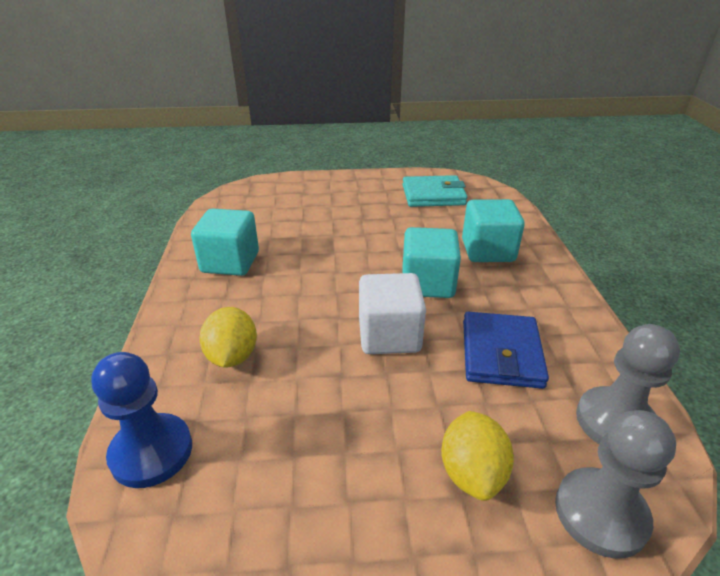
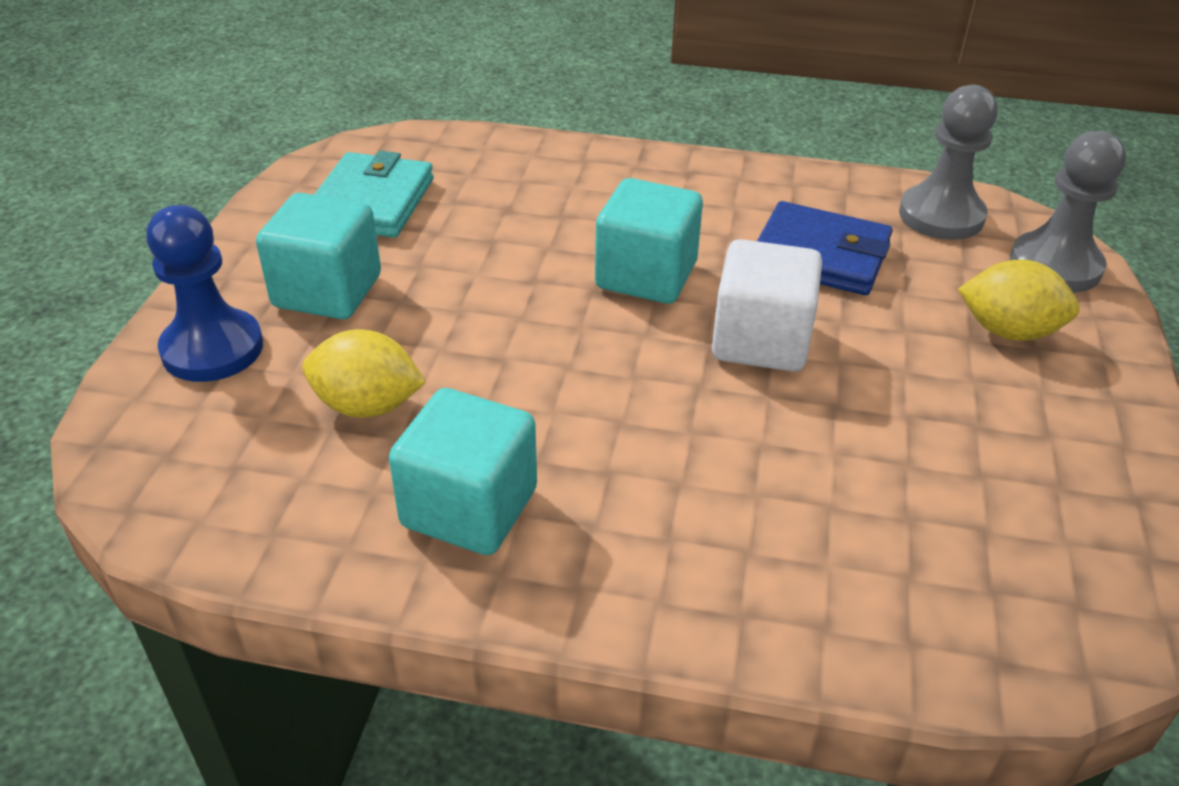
camera: 75 degrees left, 5 degrees up
(151, 452) = (973, 634): blue pawn -> blue pawn (212, 349)
(232, 356) = (771, 524): yellow lemon -> yellow lemon (367, 406)
(487, 250) = (583, 198): turquoise cube -> turquoise cube (327, 291)

